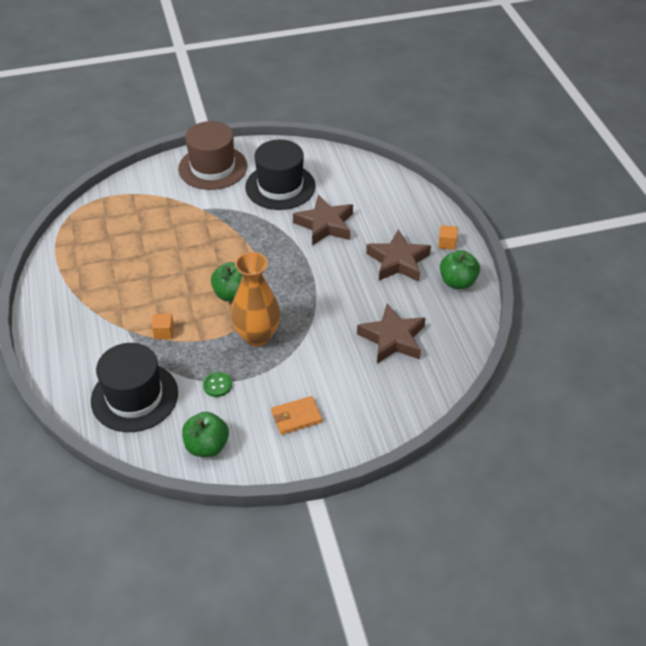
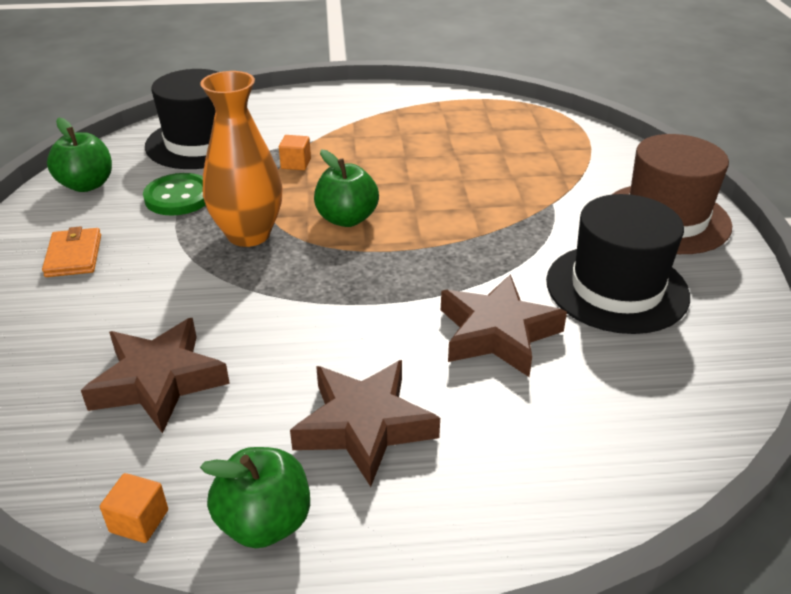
camera: 100 degrees right, 10 degrees down
(217, 385) = (178, 197): green button -> green button, size x1.64
(447, 243) = (402, 531): orange cube -> orange cube (139, 521)

